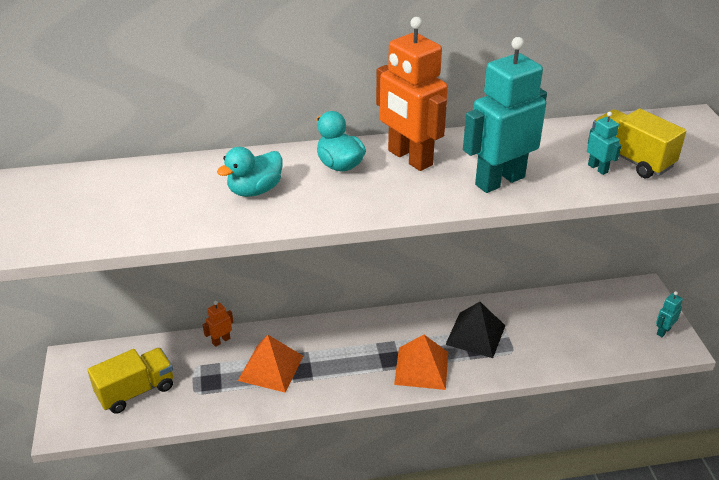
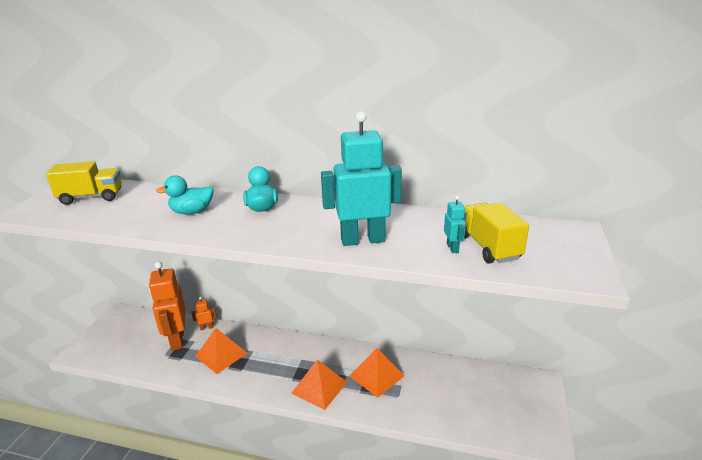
camera: 25 degrees right, 10 degrees down
(136, 391) = (134, 343): yellow truck -> yellow truck (91, 197)
(409, 158) = (313, 213): orange robot -> orange robot (177, 339)
(475, 334) = (377, 375): black pyramid -> orange pyramid
(663, 331) = (539, 422): turquoise robot -> none

